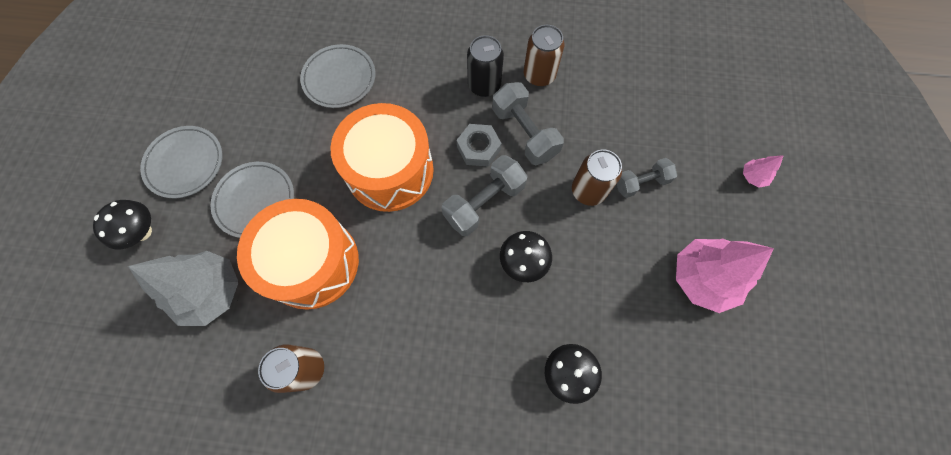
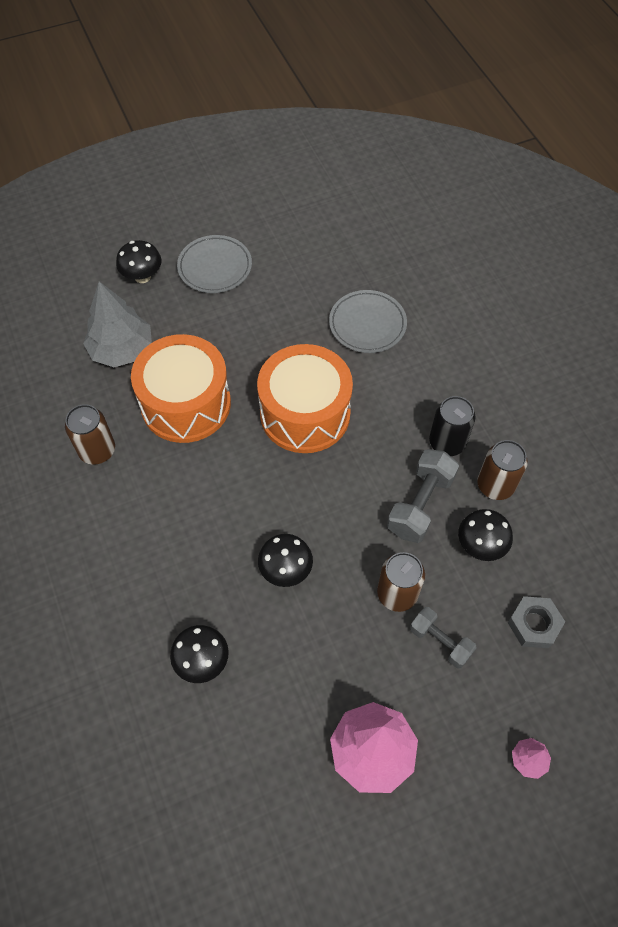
camera: 60 degrees right, 10 degrees down
(255, 201) = (213, 333): grey plate -> none
(478, 148) = (376, 473): grey nut -> grey nut (534, 624)
(484, 203) = (324, 506): grey dumbbell -> none
(581, 113) = (480, 545): none -> black mushroom

